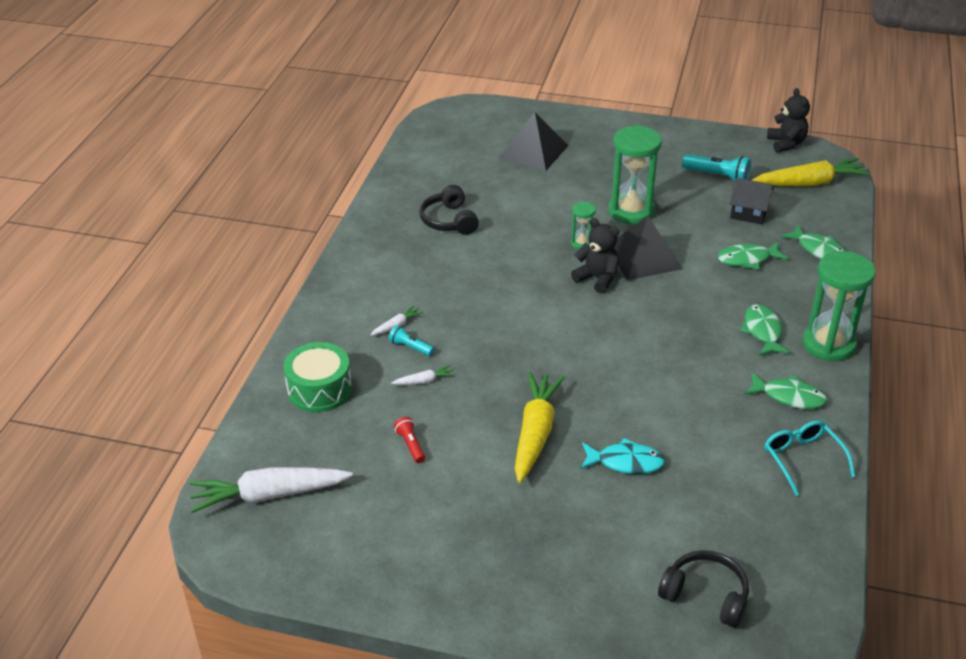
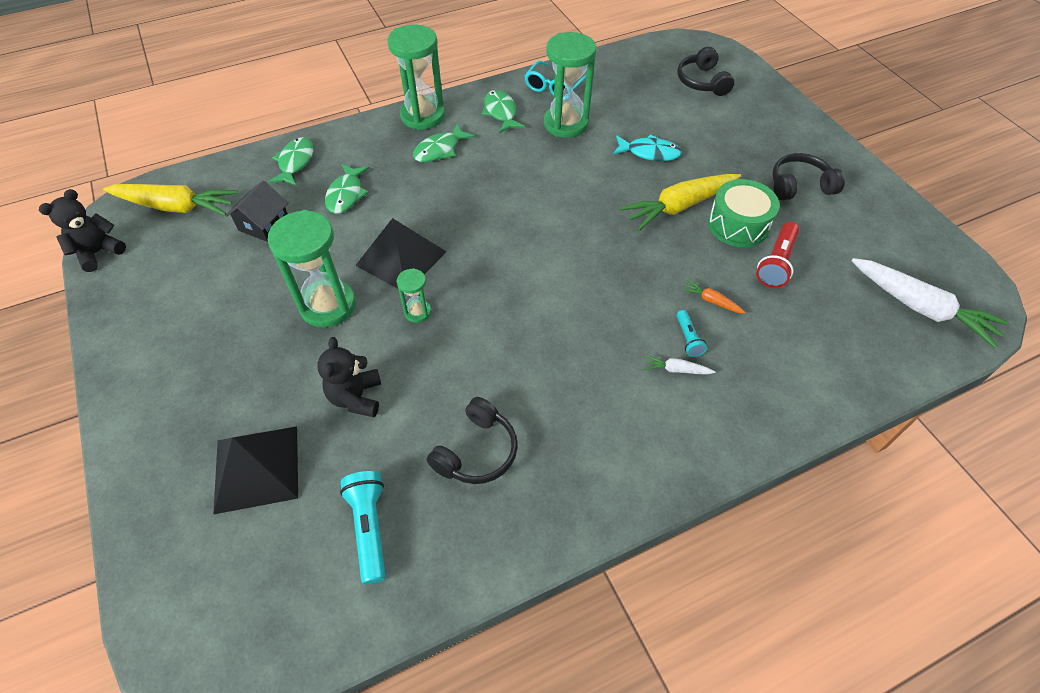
camera: 130 degrees left, 15 degrees up
(319, 389) = (806, 363): green drum -> green drum (738, 225)
(410, 445) = (776, 263): red flashlight -> red flashlight, size x1.70
(424, 381) = (711, 301): white carrot -> orange carrot
(467, 537) = (799, 186): none -> black headphones
(597, 278) = (463, 271): black teddy bear -> black teddy bear (356, 397)
(625, 462) = (649, 153): turquoise fish -> turquoise fish turned 135 degrees clockwise
(717, 176) = (207, 274): turquoise flashlight -> turquoise flashlight (370, 528)
(728, 431) = (566, 124): none -> green hourglass
(747, 259) = (346, 195): green fish -> green fish turned 60 degrees clockwise
(749, 212) = (264, 224): black house -> black house turned 45 degrees clockwise
(810, 183) = (176, 207): yellow carrot -> yellow carrot turned 150 degrees clockwise

